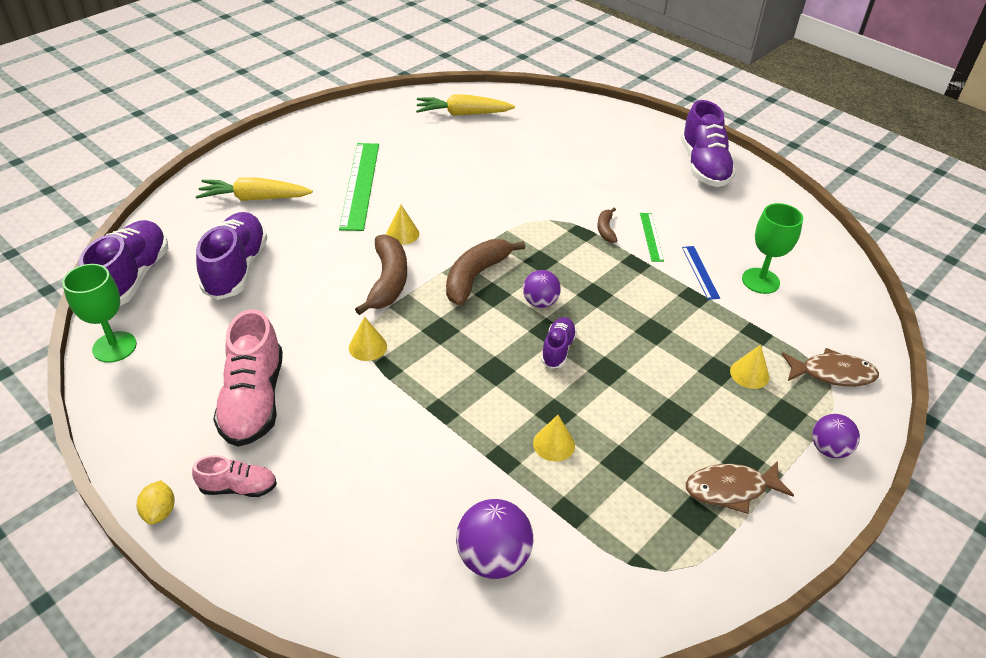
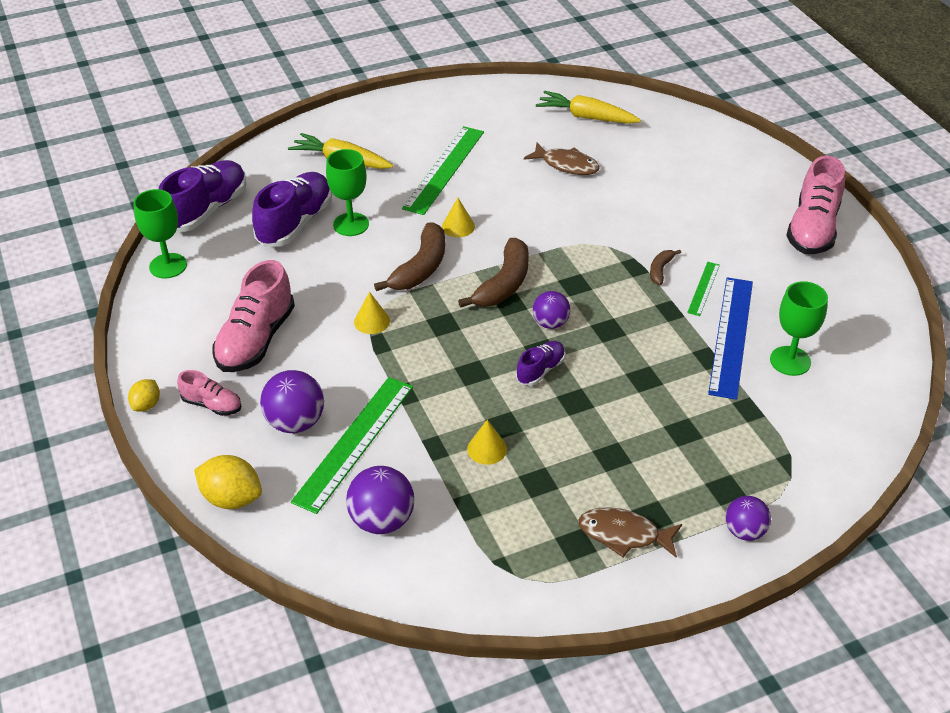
camera: 25 degrees right, 0 degrees up
(295, 256) = (351, 224): none -> green goblet
(314, 591) = (232, 498): none -> yellow lemon
(343, 478) = (295, 422): none -> purple ball
(417, 480) = (354, 442): none -> green ruler
(476, 276) = (504, 284): brown banana -> brown banana turned 150 degrees clockwise
(700, 272) = (731, 336): blue ruler -> blue ruler, size x2.02
(703, 166) = (812, 229): purple shoe -> pink shoe
(749, 374) = (714, 444): yellow cone -> none
(832, 373) = (801, 468): brown fish -> brown fish (566, 165)

